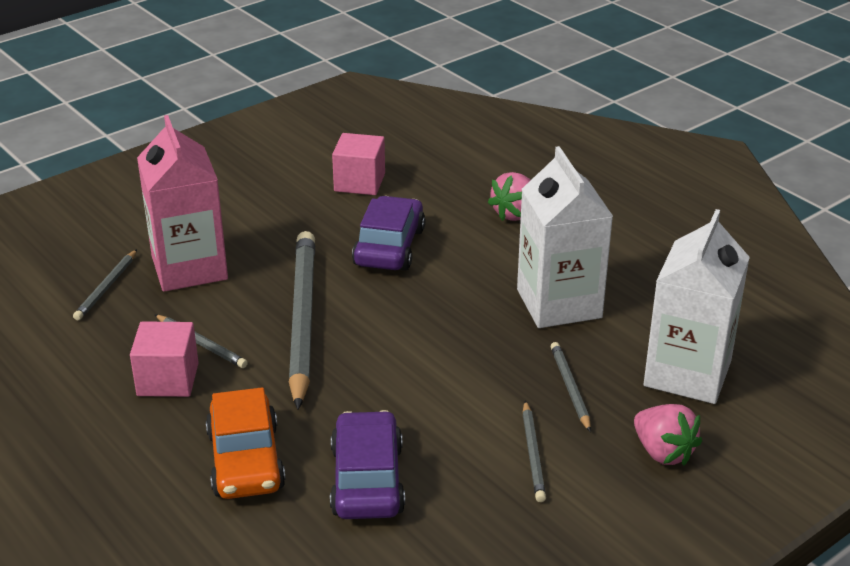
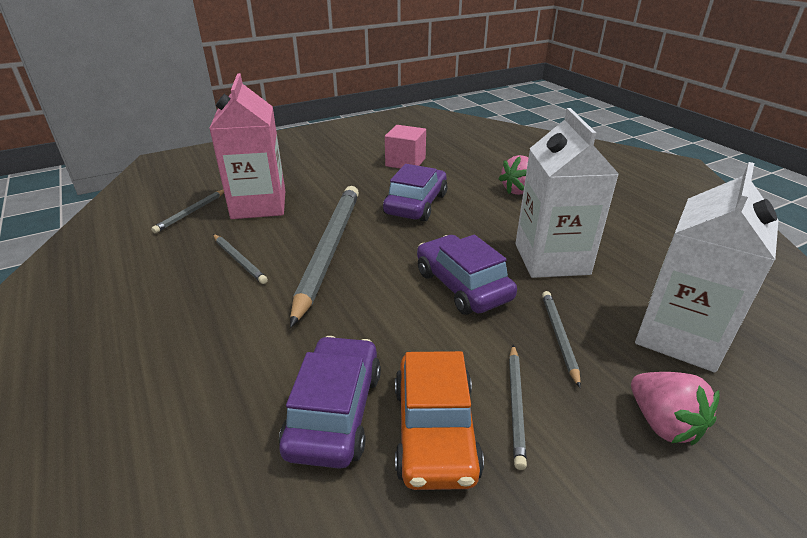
camera: 10 degrees right, 0 degrees up
(168, 379) = (196, 286): pink cube -> none
(245, 460) = (224, 372): orange car -> orange car (435, 431)
(465, 345) = (462, 285): none -> purple car

